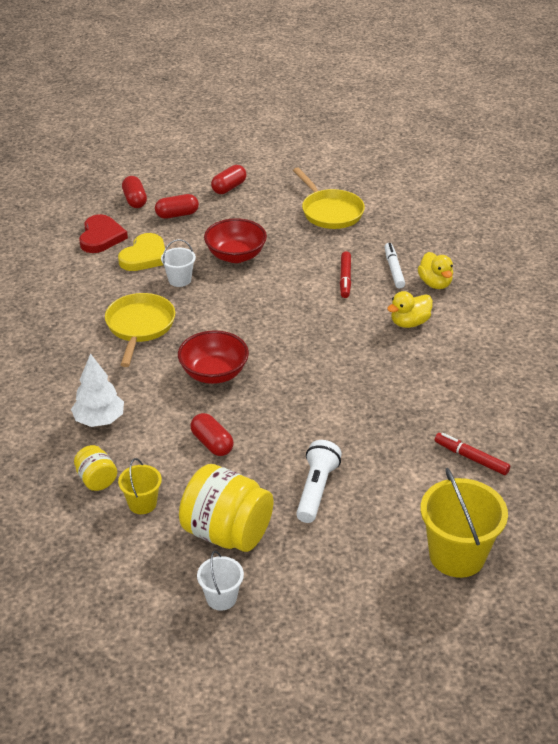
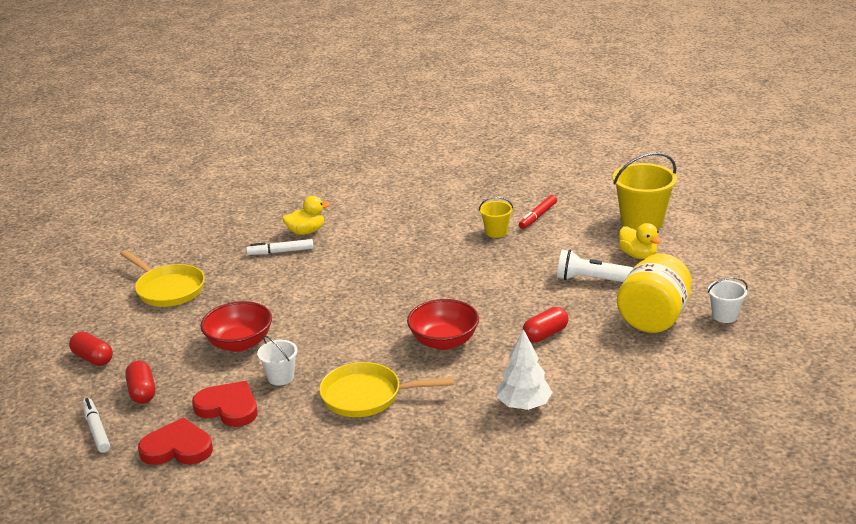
camera: 90 degrees left, 10 degrees down
(96, 480) = (610, 396): yellow jar -> none
(135, 200) = (96, 430): red capsule -> white marker
(142, 503) = (633, 365): yellow bucket -> yellow bucket (496, 232)
(144, 256) = (228, 407): yellow heart -> red heart
(330, 212) = (168, 289): yellow pan -> yellow pan turned 75 degrees clockwise
(345, 279) = (292, 276): red marker -> none
(409, 323) = (365, 243): yellow duck -> yellow duck (638, 255)

